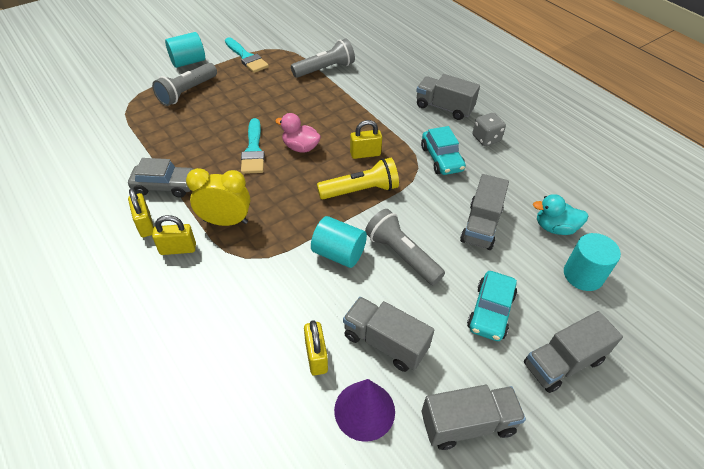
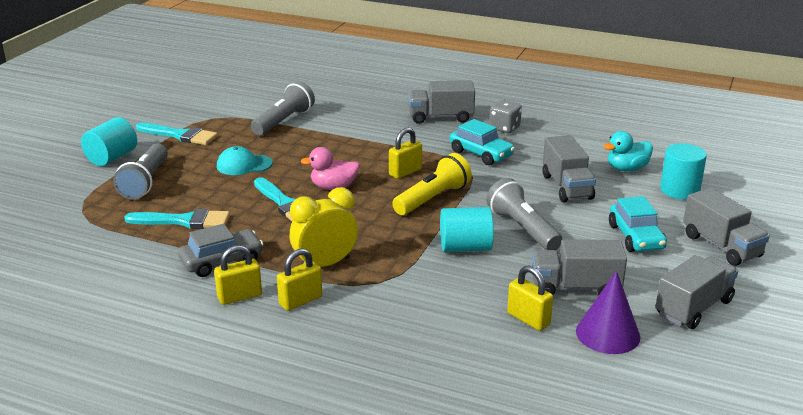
camera: 30 degrees left, 20 degrees down
(145, 225) = (239, 296): yellow padlock -> yellow padlock turned 60 degrees counterclockwise
(177, 138) = (184, 221): none -> turquoise brush
(261, 101) = (244, 165): none -> turquoise cap
(402, 255) = (523, 229): grey flashlight -> grey flashlight turned 45 degrees clockwise
(563, 362) = (721, 246): grey truck -> grey truck turned 60 degrees counterclockwise

